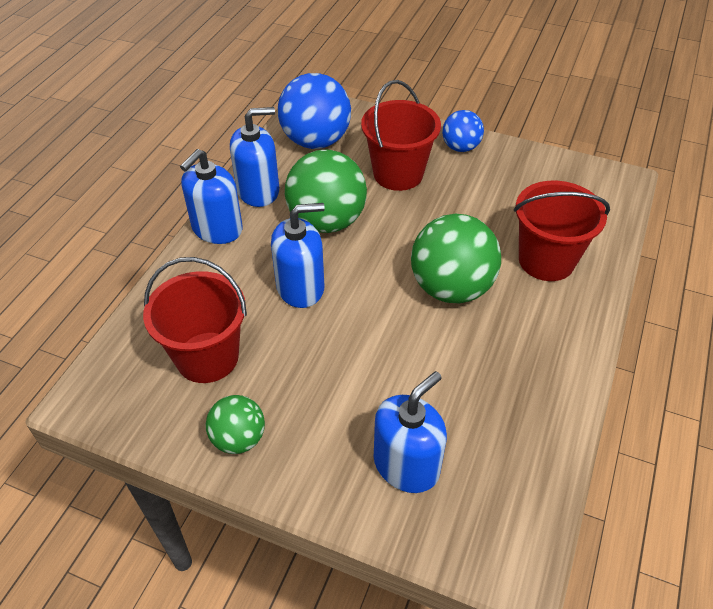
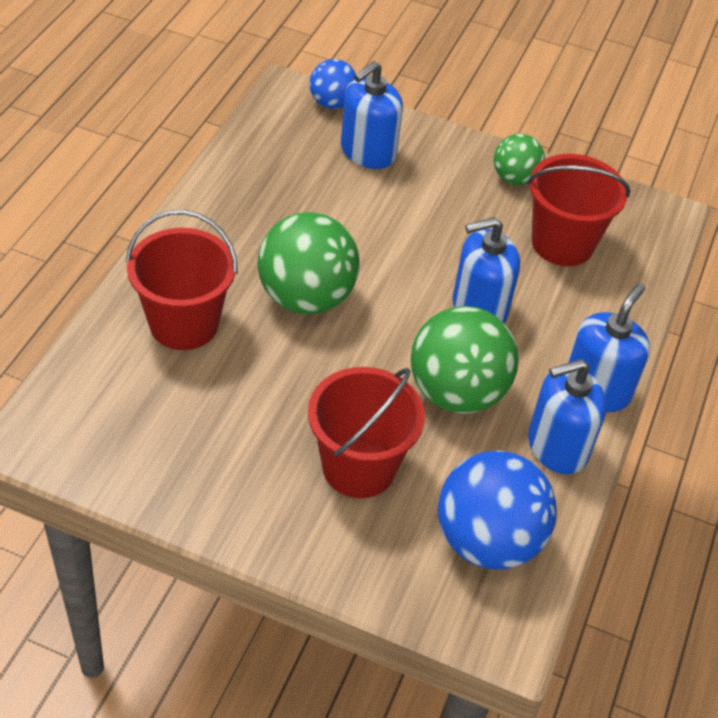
camera: 175 degrees right, 0 degrees up
(460, 147) = (256, 516): blue ball -> blue ball (332, 103)

